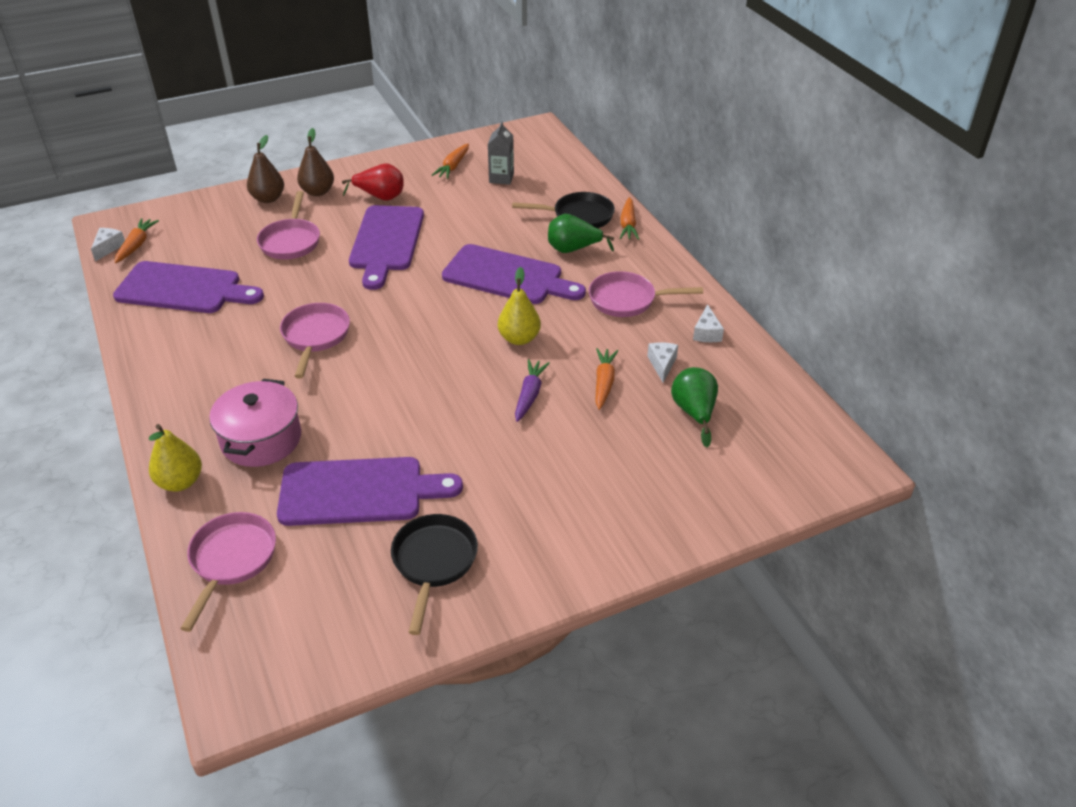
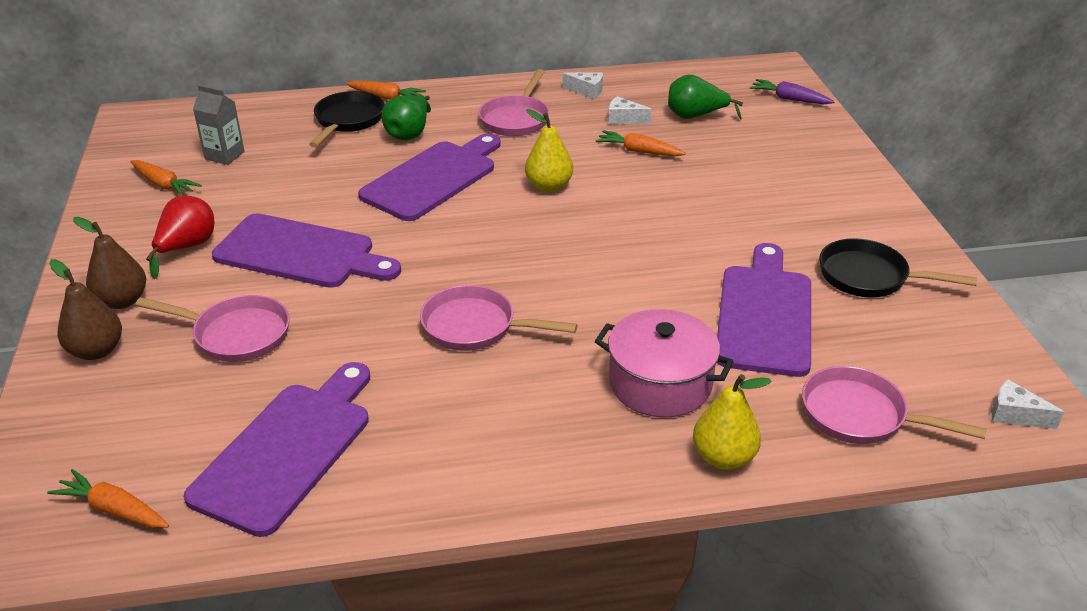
camera: 75 degrees left, 5 degrees down
(108, 247) = (92, 549): white cheese -> white cheese (1014, 415)
(529, 395) = (642, 193): purple carrot -> purple carrot (789, 99)

